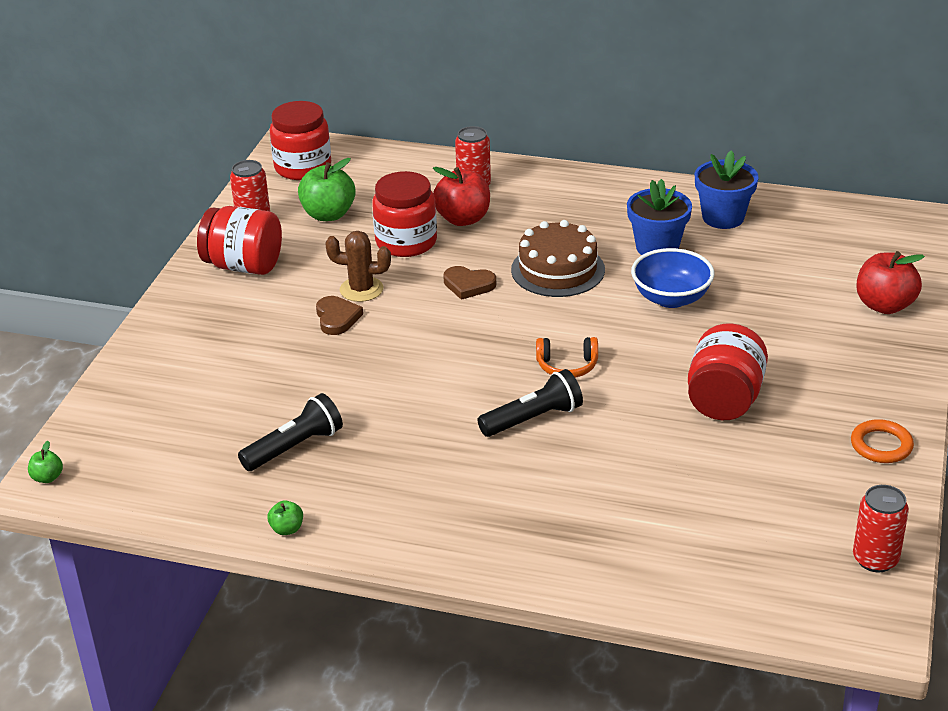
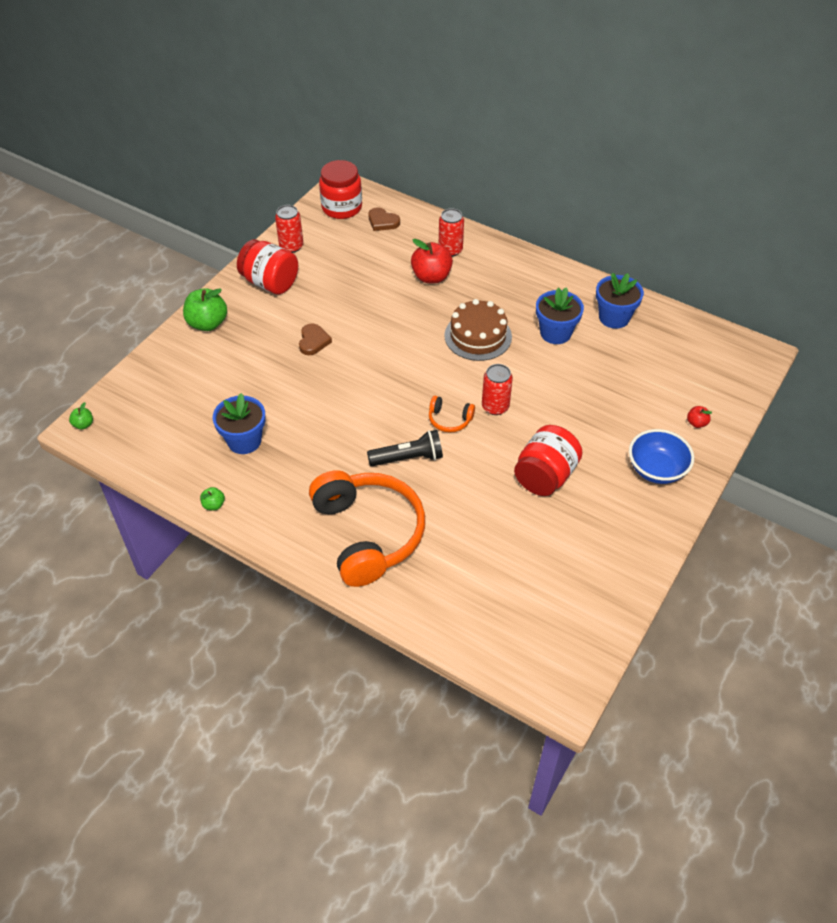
camera: 15 degrees right, 15 degrees up
(294, 447) = (244, 441): black flashlight -> blue flower pot
(328, 214) = (342, 252): green apple -> green apple (207, 323)
(361, 289) = (339, 321): brown cactus -> none
(406, 242) = (385, 288): red jar -> none
(468, 285) = (412, 334): brown heart -> brown heart (382, 222)
(521, 514) = (368, 534): none -> orange headphones
(671, 298) = (546, 379): blue bowl -> blue bowl (656, 469)
(875, 559) = (590, 637): red can -> red can (495, 406)
(881, 445) = (638, 543): orange ring -> none
(884, 305) = (696, 423): red apple -> red apple, size x0.48

